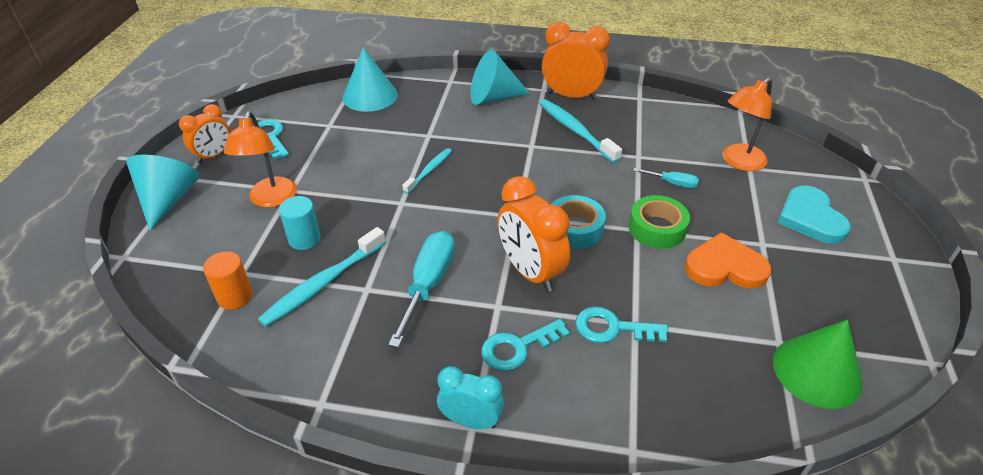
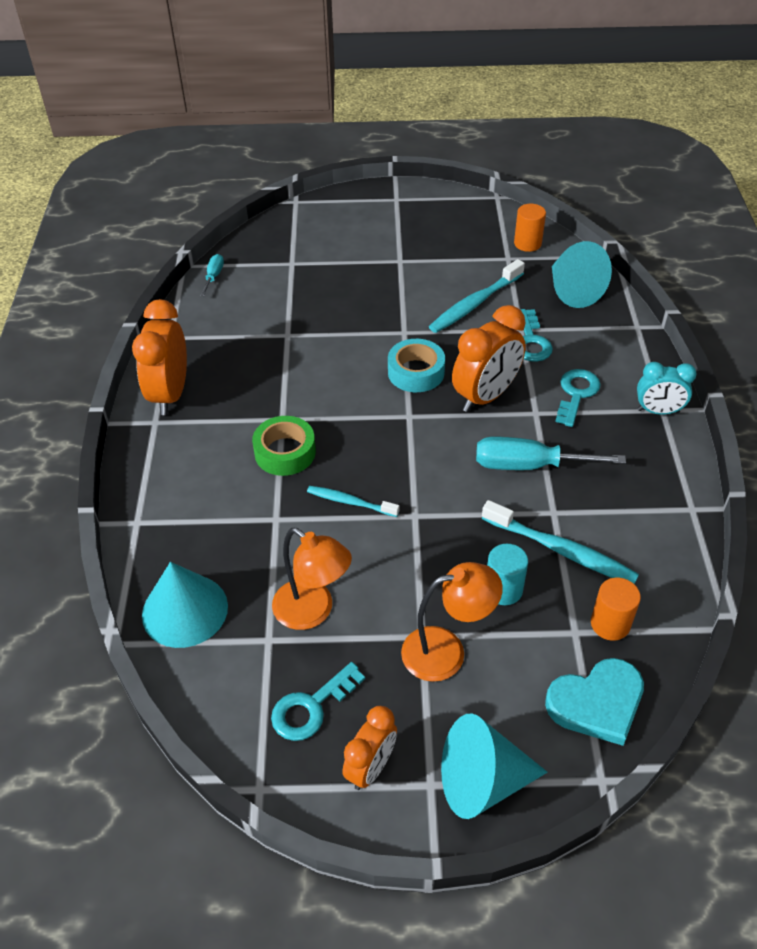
camera: 100 degrees left, 5 degrees up
(214, 156) = (371, 767): orange clock -> orange clock turned 90 degrees clockwise
(471, 420) = (658, 411): turquoise clock -> turquoise clock turned 90 degrees counterclockwise
(493, 98) = (180, 468): turquoise cone -> turquoise cone (572, 291)
(518, 348) = (576, 394): turquoise key -> turquoise key turned 120 degrees counterclockwise
(575, 131) = (247, 384): turquoise toothbrush -> turquoise toothbrush (475, 304)
(657, 228) = (399, 319): green tape -> green tape (285, 452)
(672, 183) = (328, 311): turquoise screwdriver -> turquoise screwdriver (214, 276)
(725, 266) = (436, 281): orange heart -> none
(738, 162) = (284, 269): orange lamp -> orange lamp (313, 612)
(810, 218) = (358, 234): turquoise heart -> turquoise heart (597, 703)
(817, 371) = (527, 243): green cone -> orange cylinder

